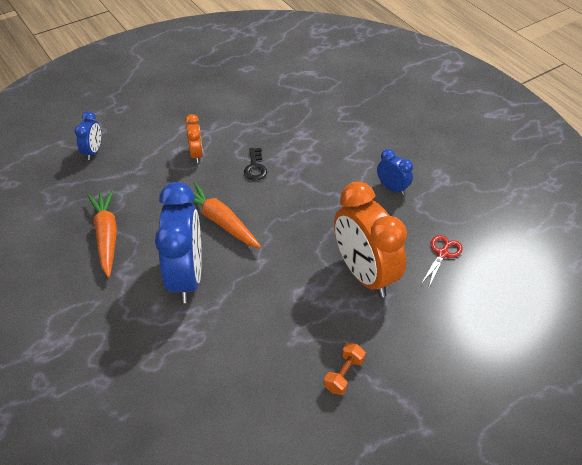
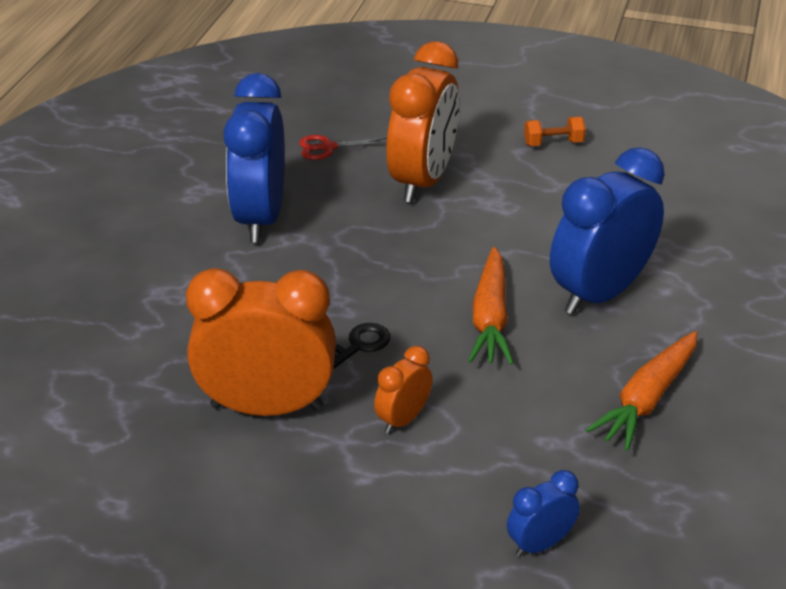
camera: 130 degrees left, 10 degrees down
(251, 123) = (267, 407): none -> orange clock
(392, 188) = (260, 218): blue clock -> blue clock, size x2.10

